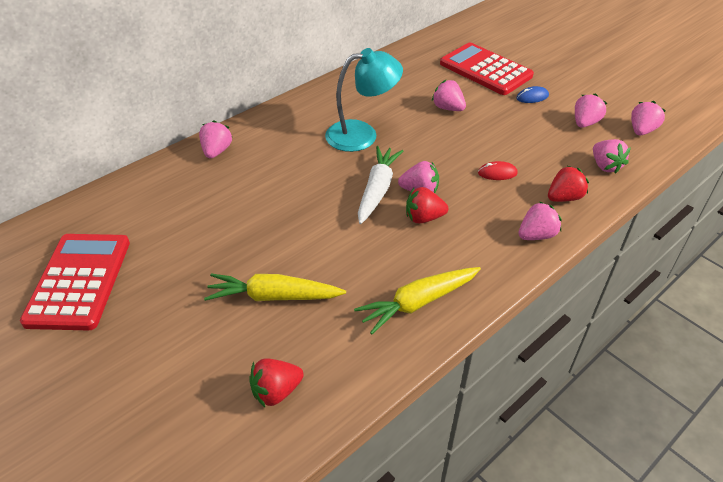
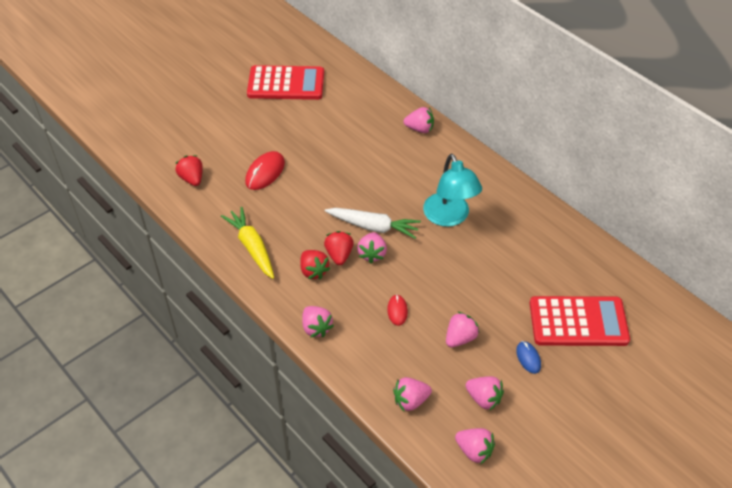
camera: 90 degrees right, 5 degrees up
(273, 296) = (265, 172): yellow carrot -> red mouse
(448, 108) = (498, 282): pink strawberry -> pink strawberry (460, 338)
(485, 70) = (578, 322): red calculator -> red calculator turned 45 degrees clockwise
(564, 198) = (363, 356): red strawberry -> red strawberry (313, 271)

